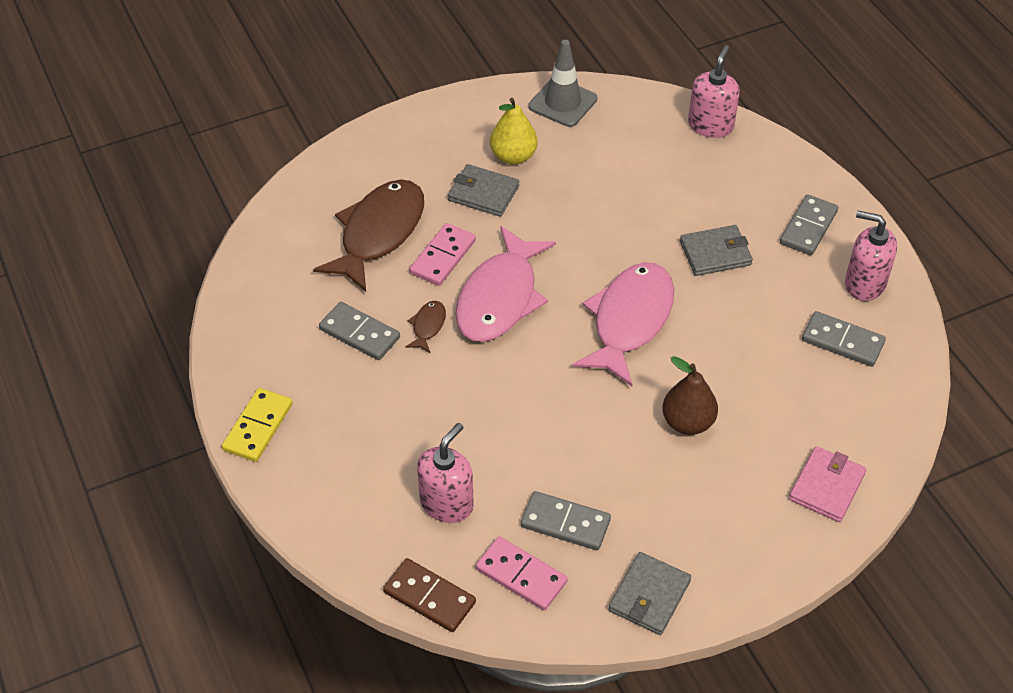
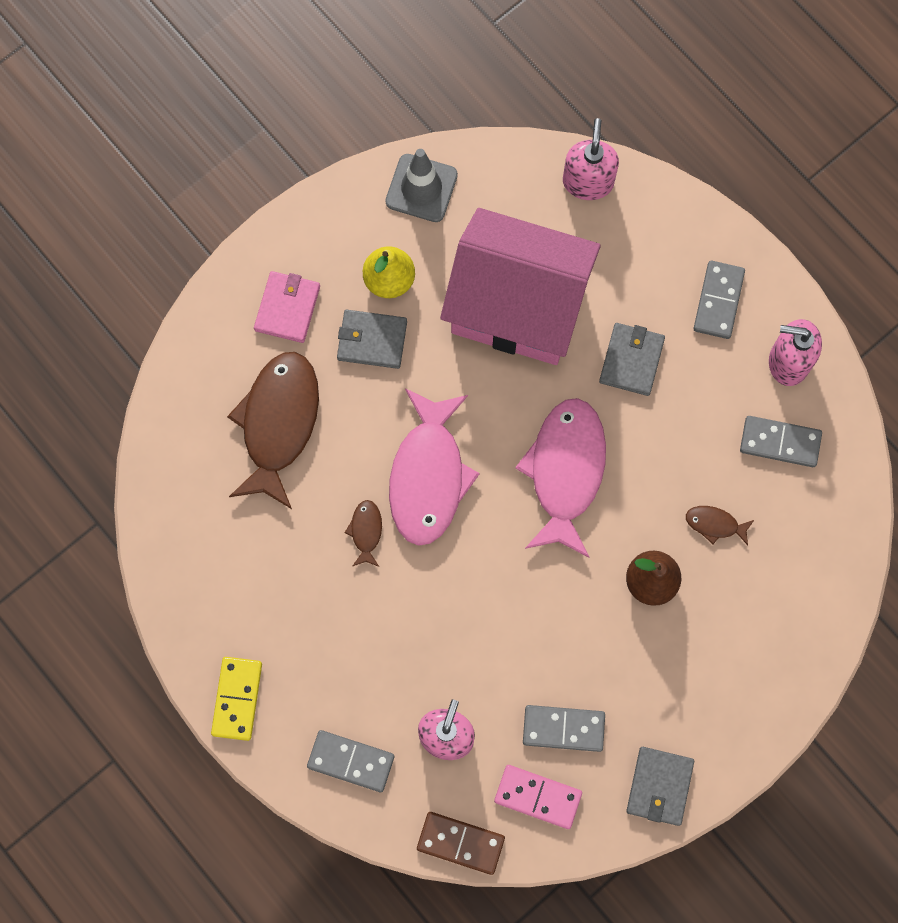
camera: 15 degrees left, 25 degrees up
(360, 333) = (300, 558): grey domino -> grey domino (351, 761)
(442, 257) = (354, 438): pink domino -> none
(621, 196) = (517, 307): none -> pink house
(715, 253) = (631, 360): grey wallet -> grey wallet turned 45 degrees counterclockwise
(763, 391) = (715, 524): none -> brown fish
(826, 486) = (796, 621): pink wallet -> pink wallet (287, 308)

